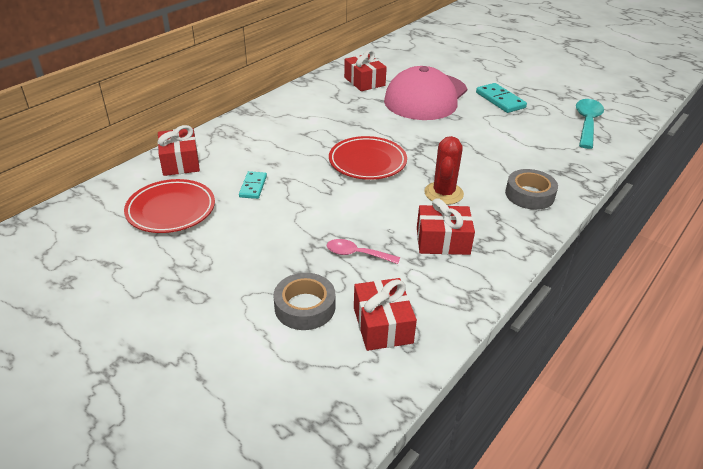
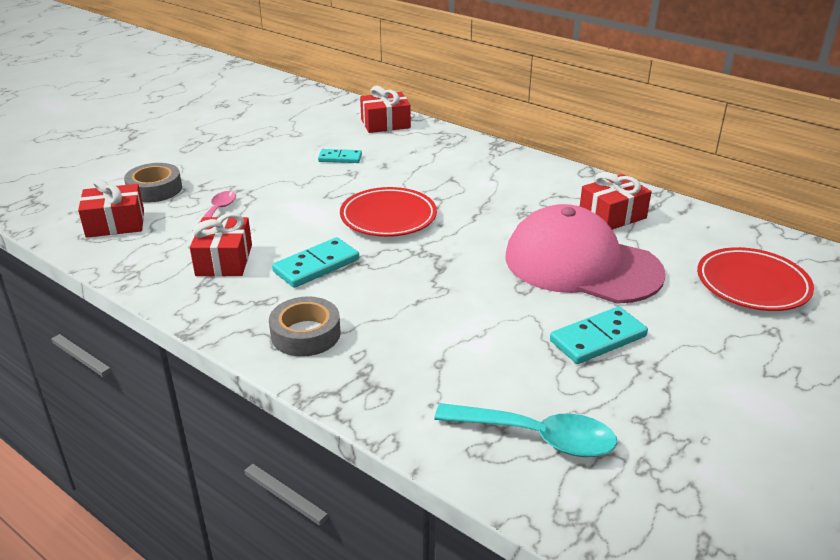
camera: 90 degrees right, 5 degrees down
(171, 210) = (305, 128): red plate -> red plate (752, 284)
(443, 193) = (316, 266): red cactus -> turquoise domino

